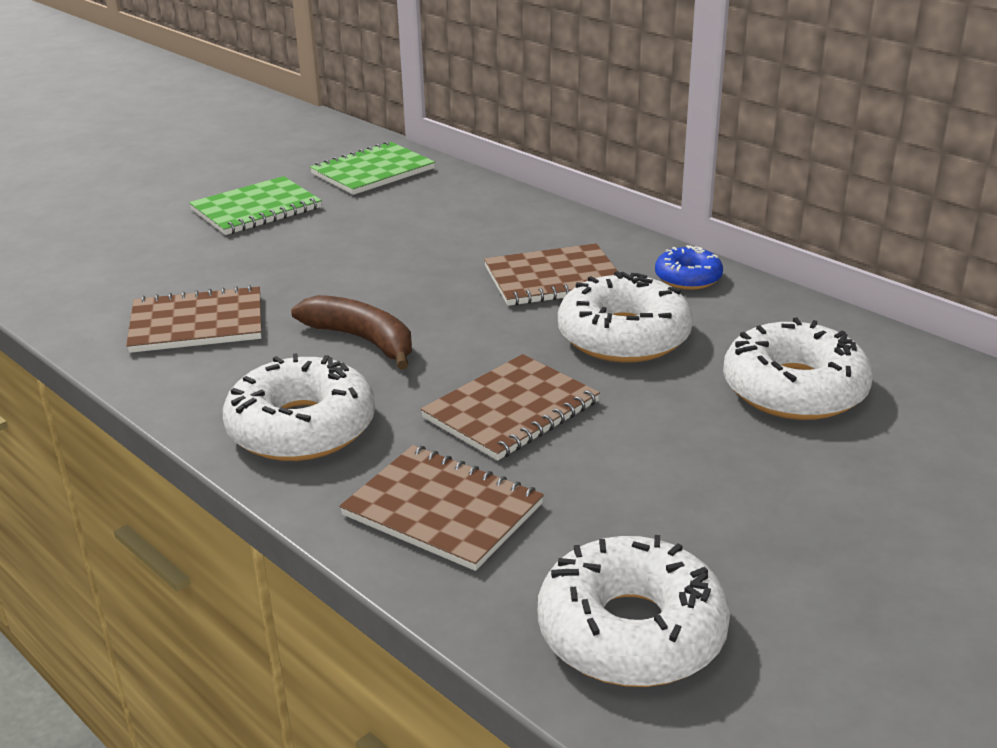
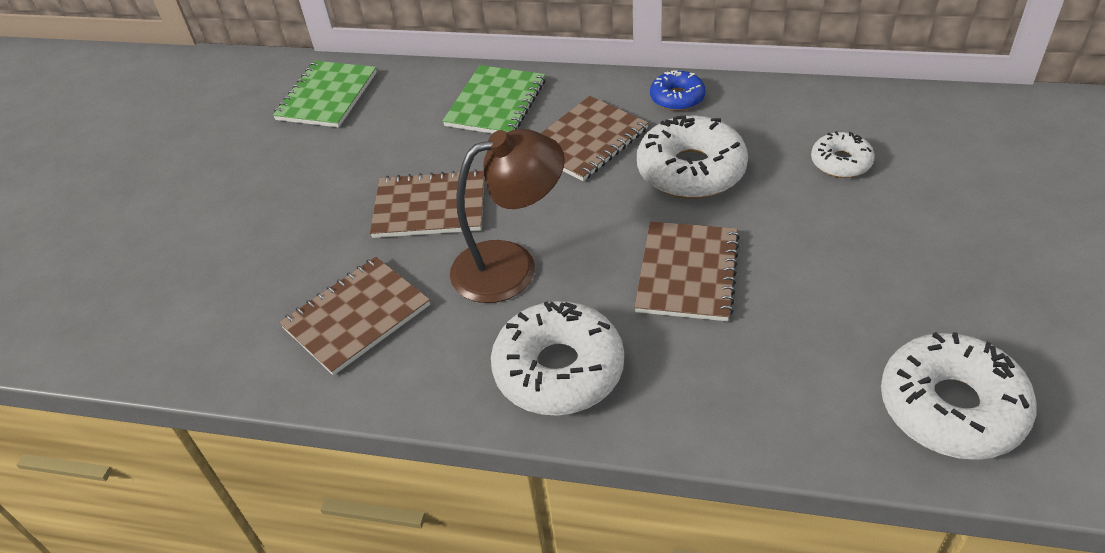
camera: 30 degrees left, 15 degrees up
(256, 209) = (269, 177): green notebook -> green notebook (496, 103)
(362, 340) = (511, 265): brown banana -> brown lamp
(442, 510) = (737, 383): brown notebook -> brown notebook (430, 207)
(794, 389) = (841, 162): white donut -> white donut, size x0.55

